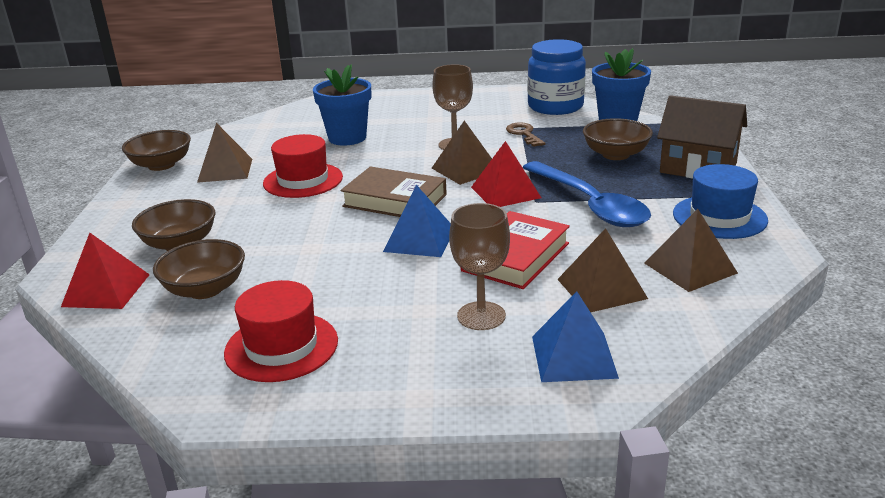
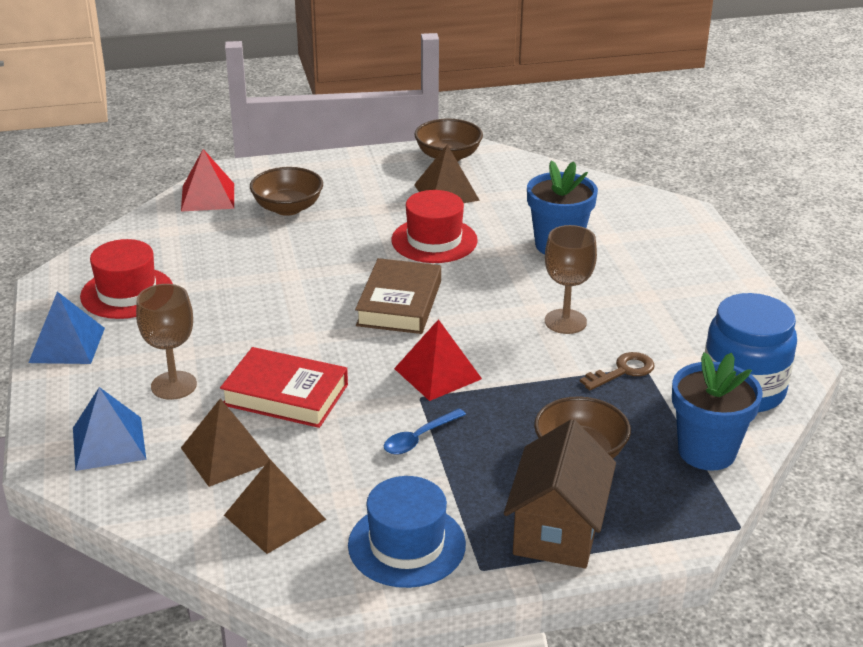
camera: 75 degrees right, 5 degrees up
(205, 289) = (211, 239): brown bowl -> none
(420, 240) = (313, 332): blue pyramid -> blue pyramid (67, 345)
(465, 169) = (494, 338): brown pyramid -> none
(590, 204) = (419, 438): blue spoon -> blue spoon, size x0.46

